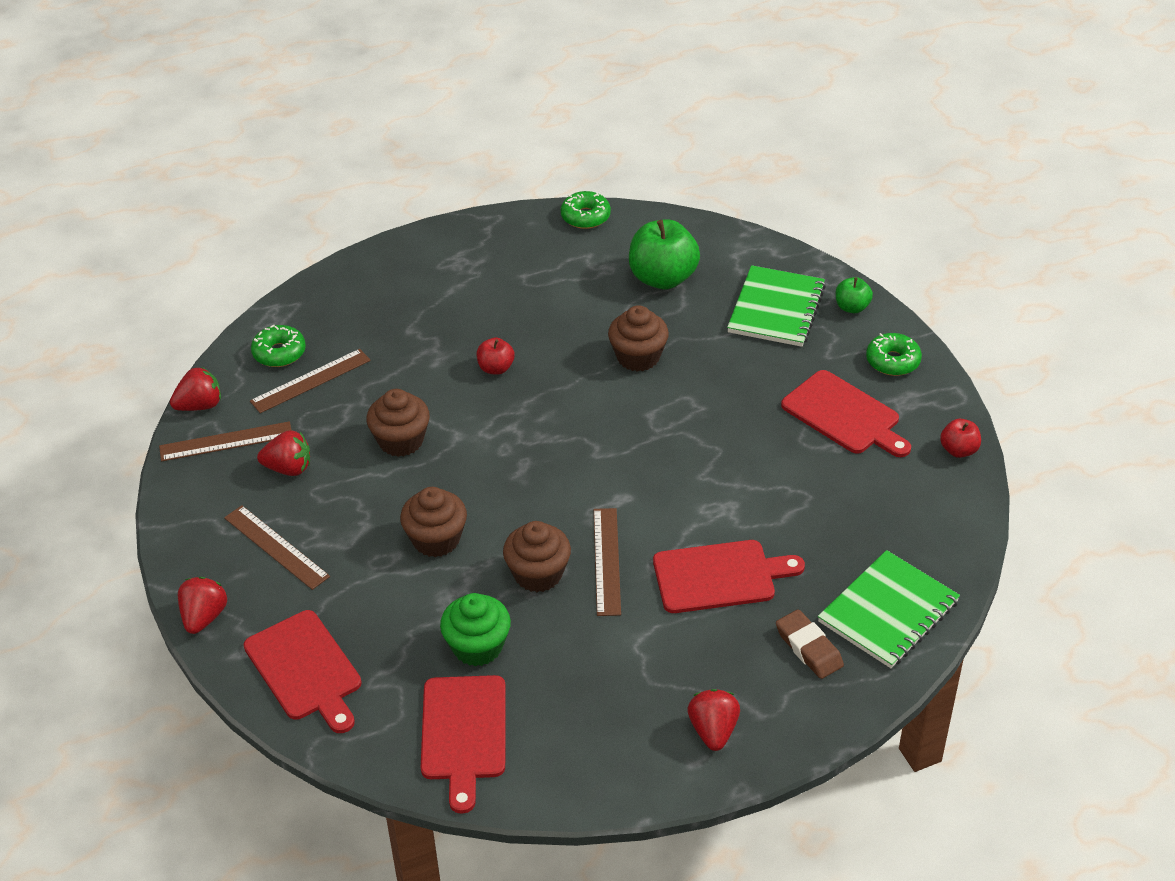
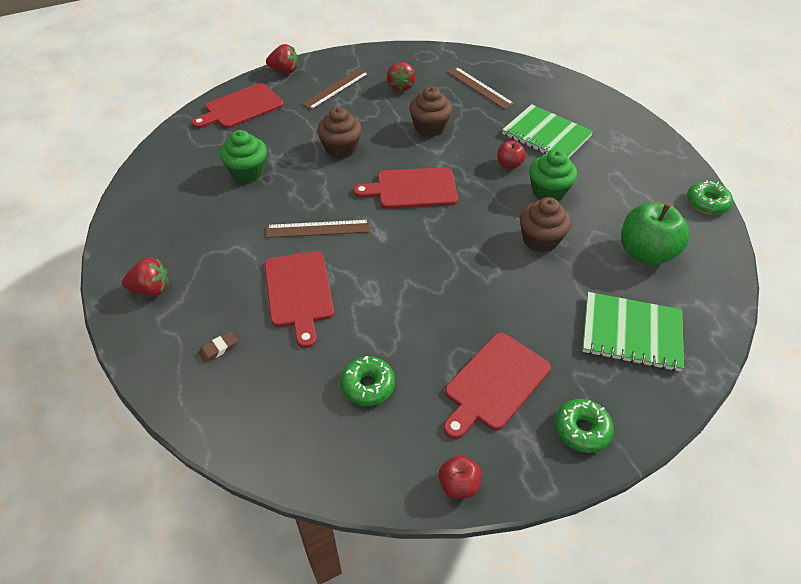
camera: 85 degrees right, 5 degrees up
(200, 405) = (450, 51): red strawberry -> none
(226, 441) = (421, 63): brown ruler -> none
(279, 353) = (502, 73): green donut -> green donut (368, 385)
(463, 733) = (179, 170): red cutting board -> red cutting board (412, 189)
(538, 574) = (308, 195): brown cupcake -> none
(553, 339) = (548, 191): none -> green cupcake
(809, 648) = (218, 349): brown eraser -> brown eraser, size x0.61
(852, 307) = (654, 396): green apple -> none
(888, 611) = (250, 408): green notebook -> green notebook (546, 135)

